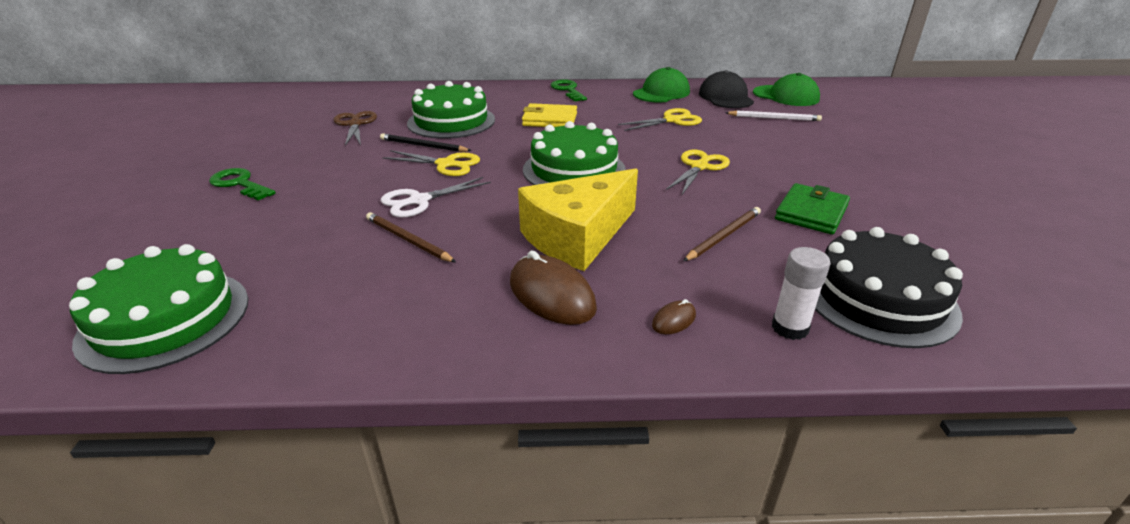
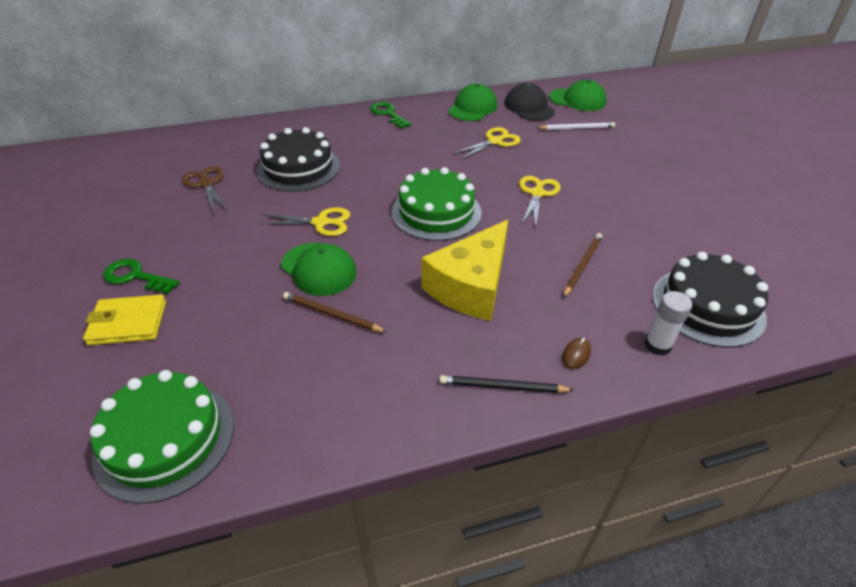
camera: 15 degrees left, 10 degrees up
(419, 201) = (319, 269): white scissors -> green cap
(423, 146) = (288, 203): black pencil -> black pencil (502, 387)
(451, 121) = (298, 168): green cake -> black cake
(550, 119) = (388, 154): yellow wallet -> yellow wallet (128, 323)
(552, 295) = (476, 349): brown mouse -> none
(811, 212) = (638, 230): green wallet -> none

